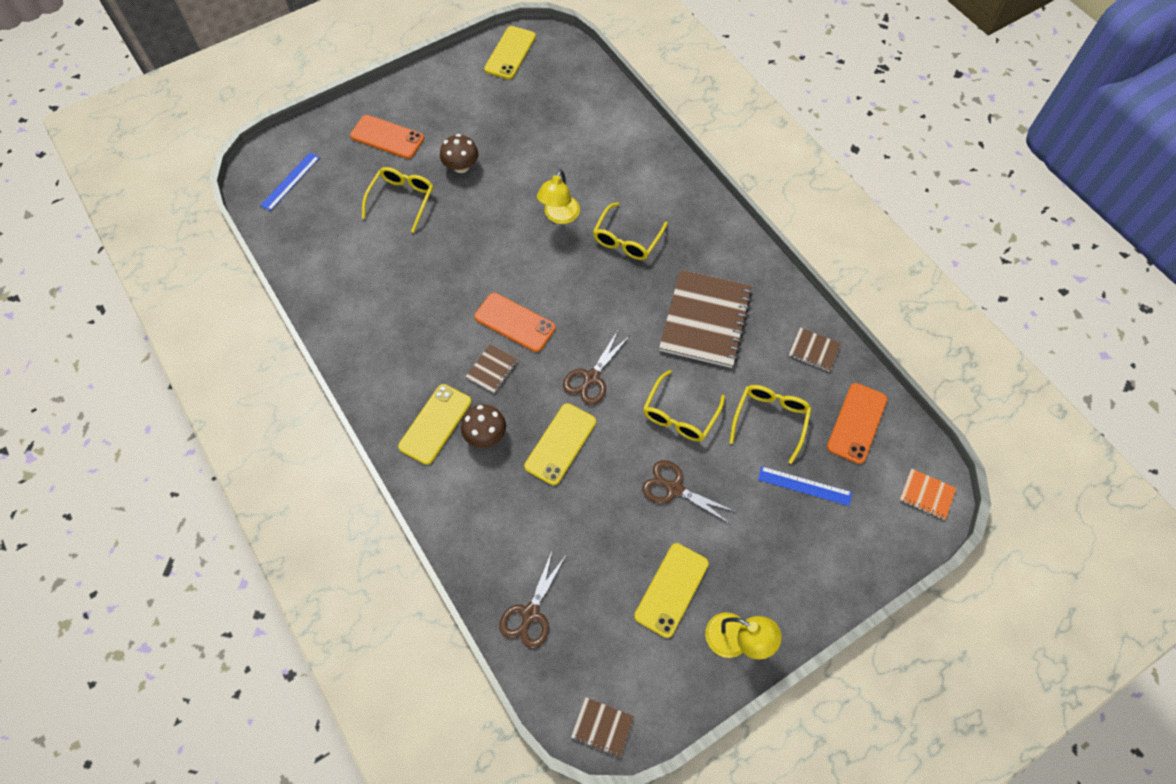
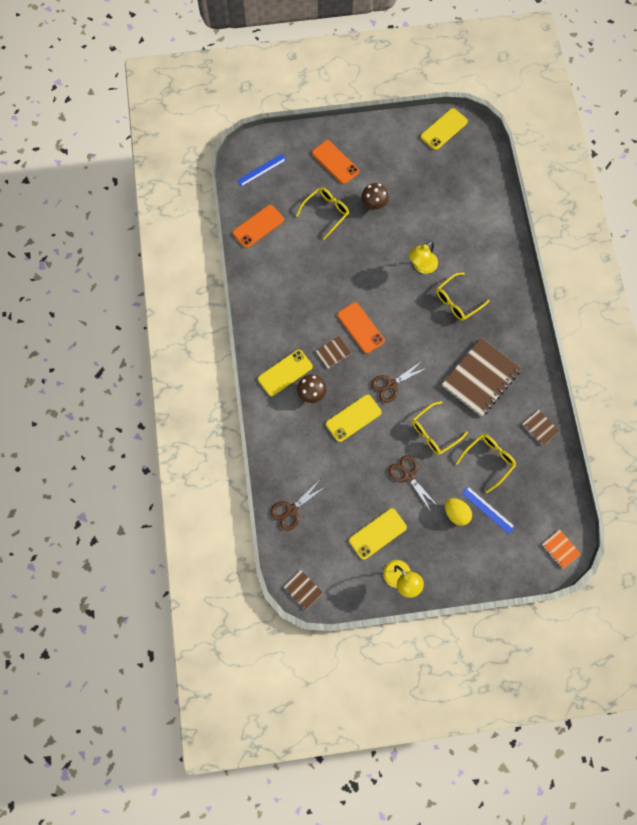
camera: 25 degrees right, 10 degrees up
(765, 510) = (456, 513): none -> yellow egg
(856, 423) = (541, 486): orange phone -> orange phone (258, 226)

